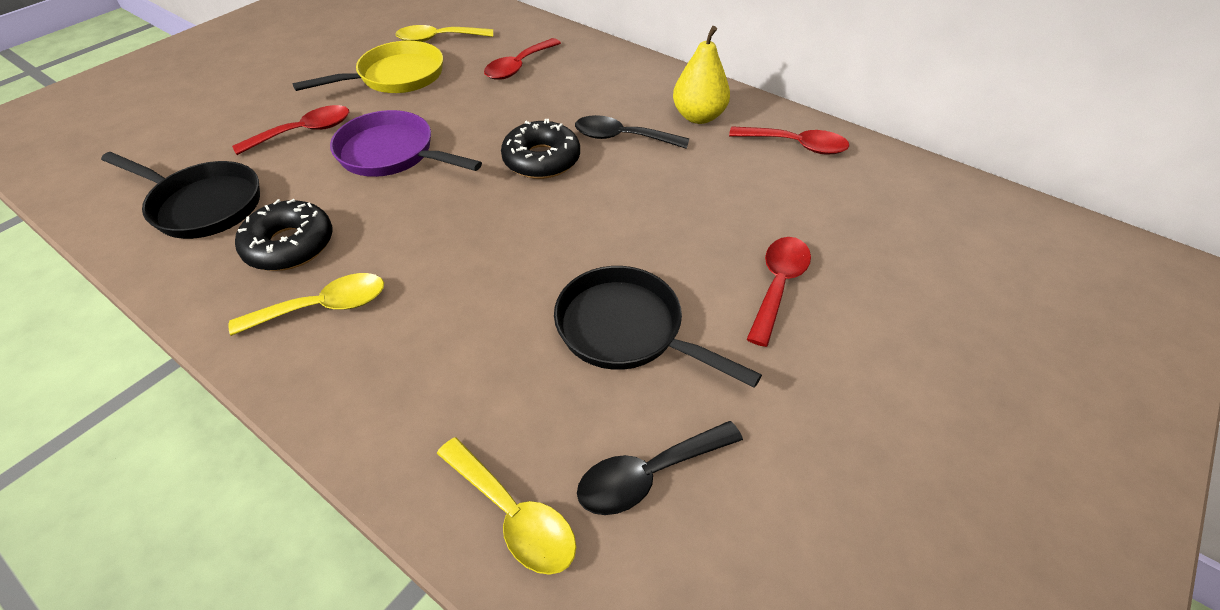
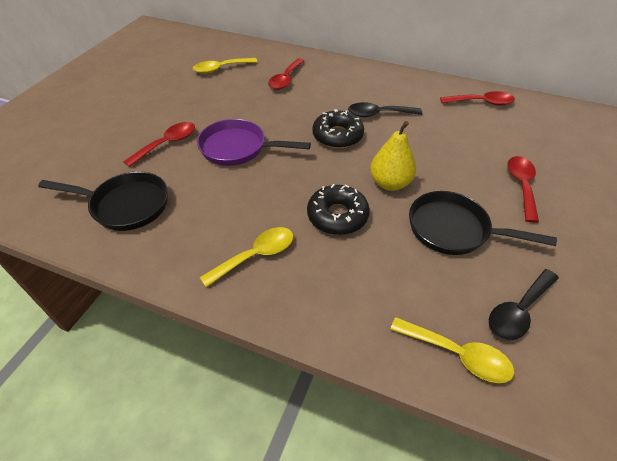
camera: 15 degrees left, 0 degrees up
(290, 245) = (206, 220): black donut -> black donut (337, 216)
(396, 77) = (208, 97): yellow pan -> none
(698, 117) = (416, 94): yellow pear -> yellow pear (390, 183)

